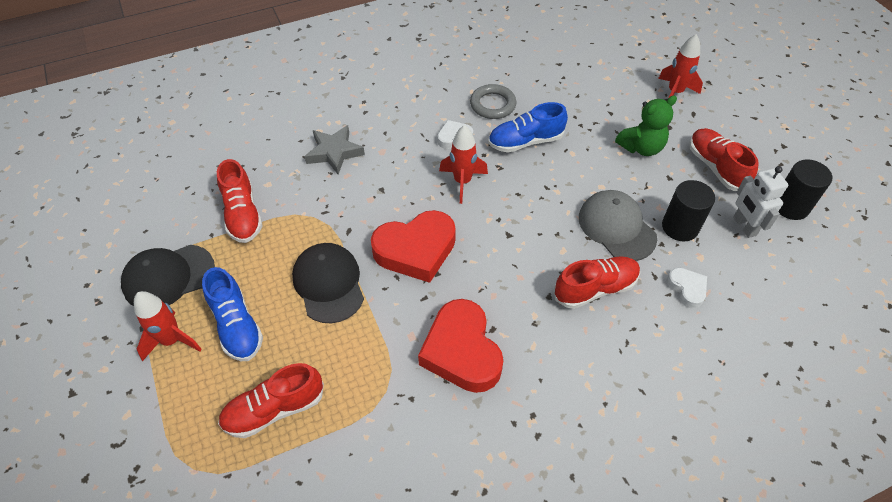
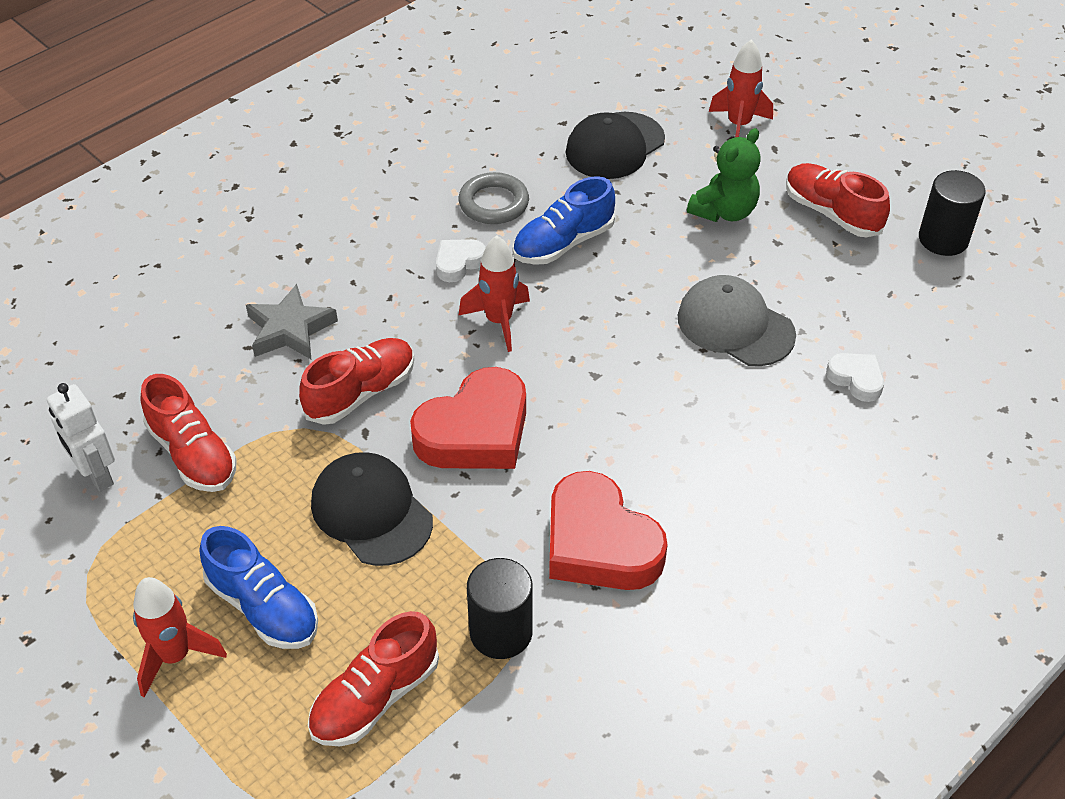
camera: 20 degrees left, 5 degrees down
(168, 277) = (122, 572): black cap -> black cap (615, 146)
(595, 289) = (740, 412): red shoe -> red shoe (361, 393)
(680, 227) = (816, 303): black cylinder -> black cylinder (501, 632)
(744, 226) = (896, 280): white robot -> white robot (96, 474)

